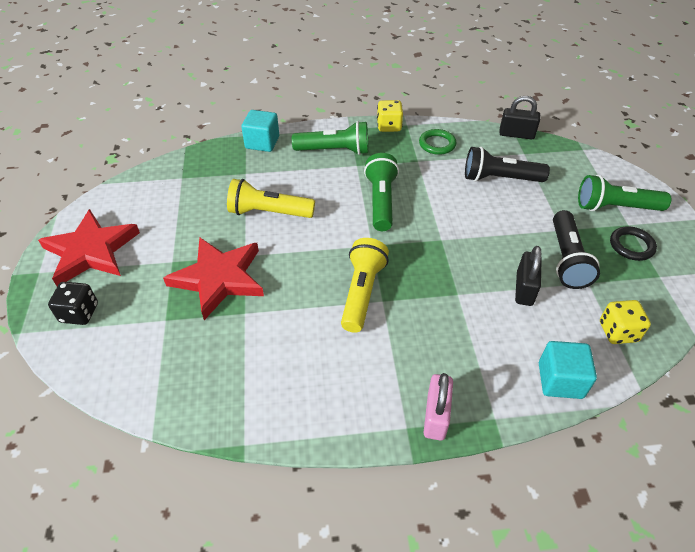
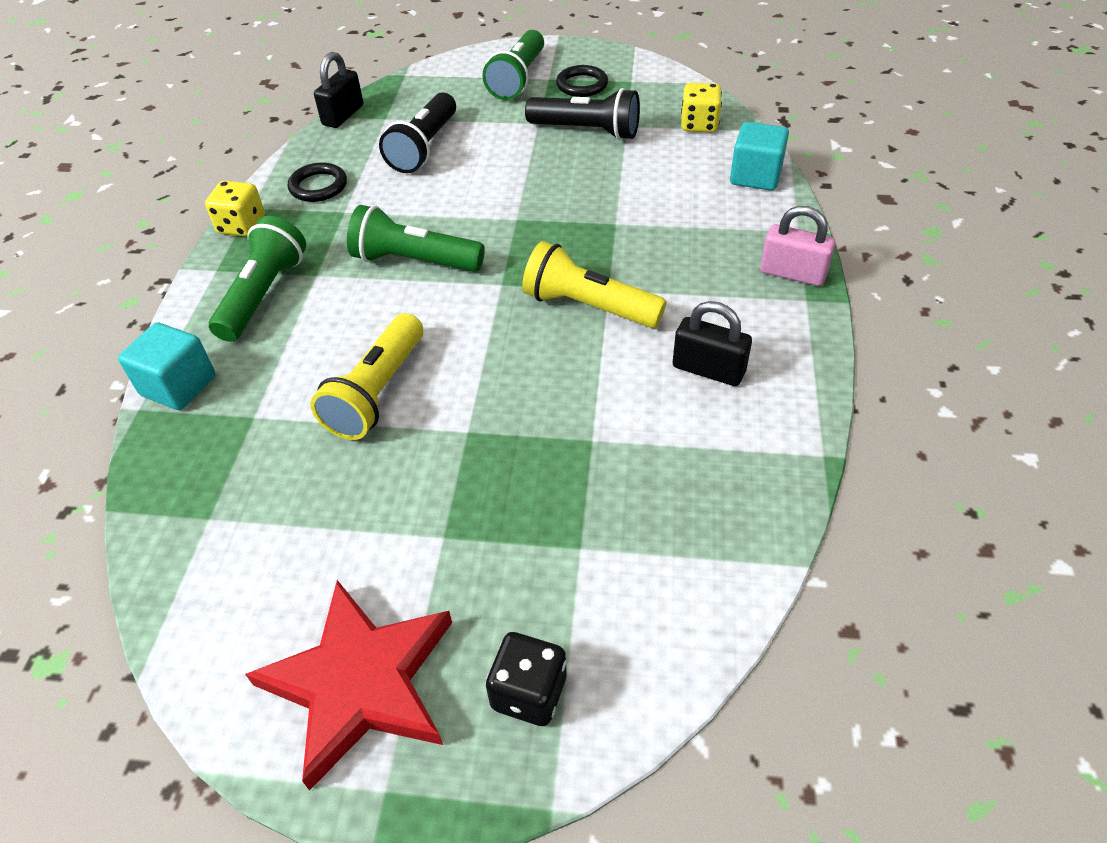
camera: 75 degrees left, 0 degrees up
(219, 278) = (509, 469): red star -> none
(437, 144) = (318, 186): green ring -> black ring
(524, 289) = (622, 171): black padlock -> black padlock (708, 369)

